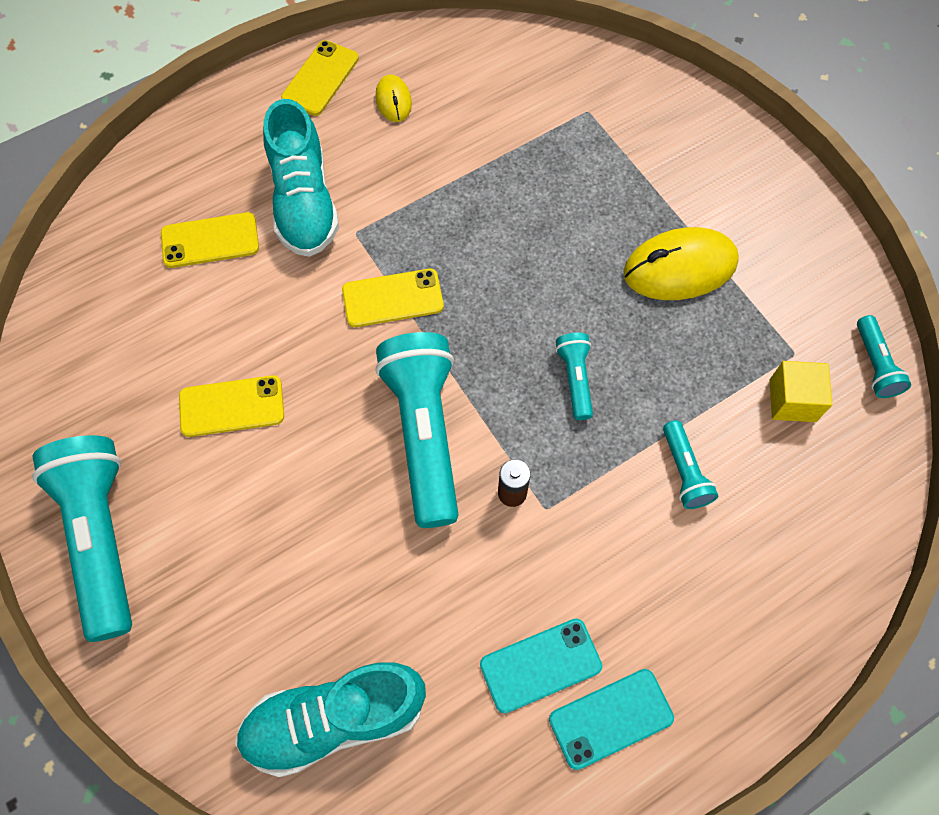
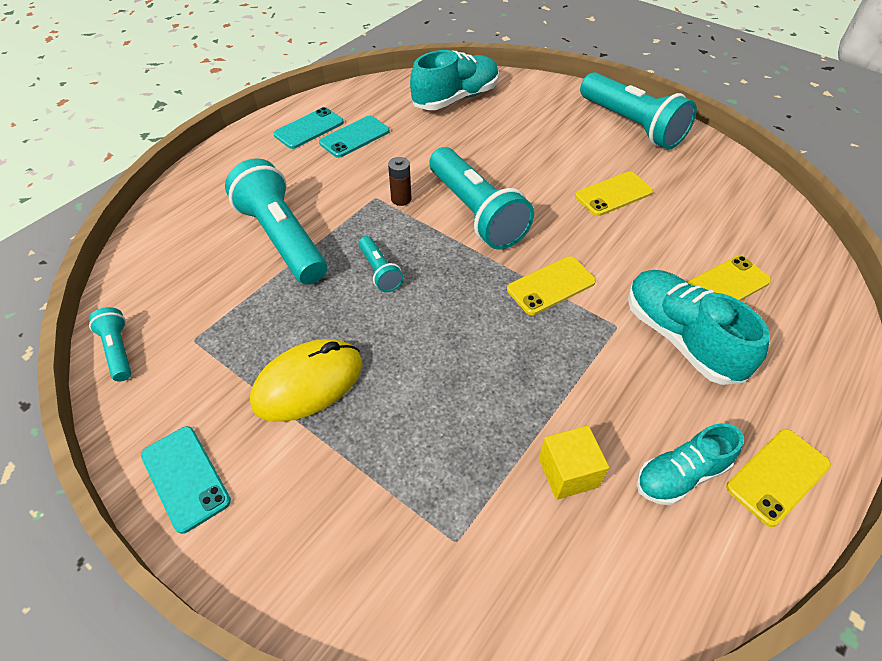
camera: 160 degrees right, 15 degrees down
(320, 78) = (777, 476): yellow phone -> yellow phone turned 45 degrees clockwise
(393, 100) = (680, 475): yellow mouse -> turquoise shoe
(684, 472) = (282, 238): turquoise flashlight -> turquoise flashlight, size x2.12
(792, 400) = (197, 304): yellow cube -> yellow cube (568, 472)
(796, 216) = (185, 478): none -> turquoise phone

